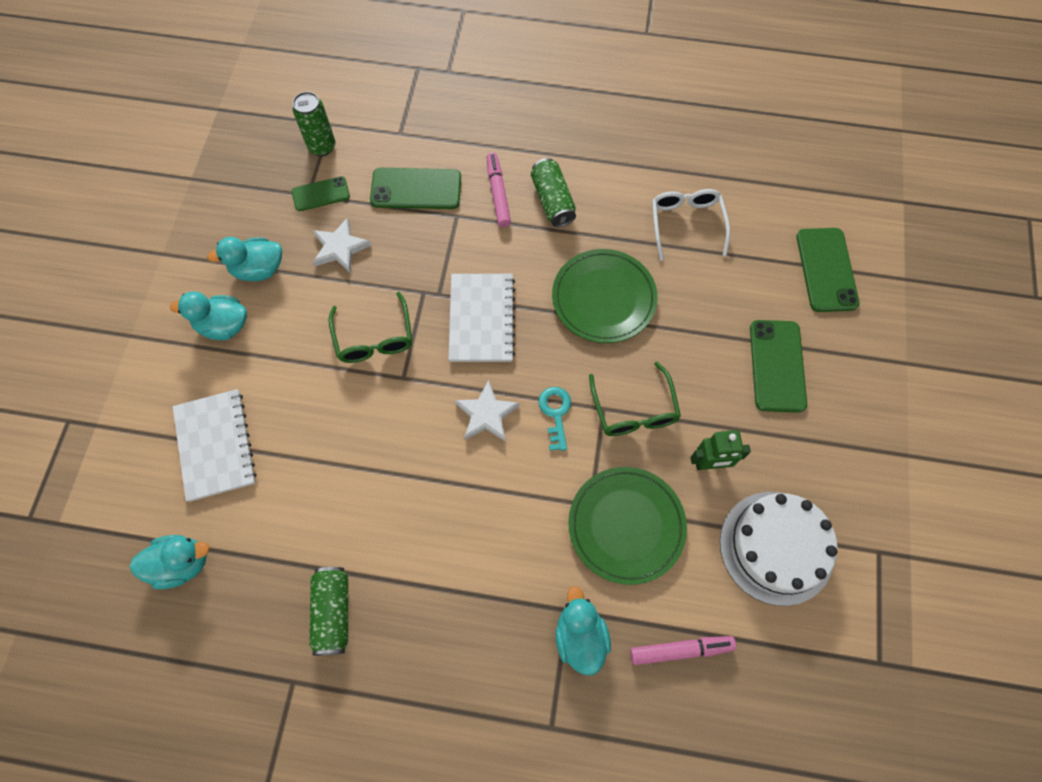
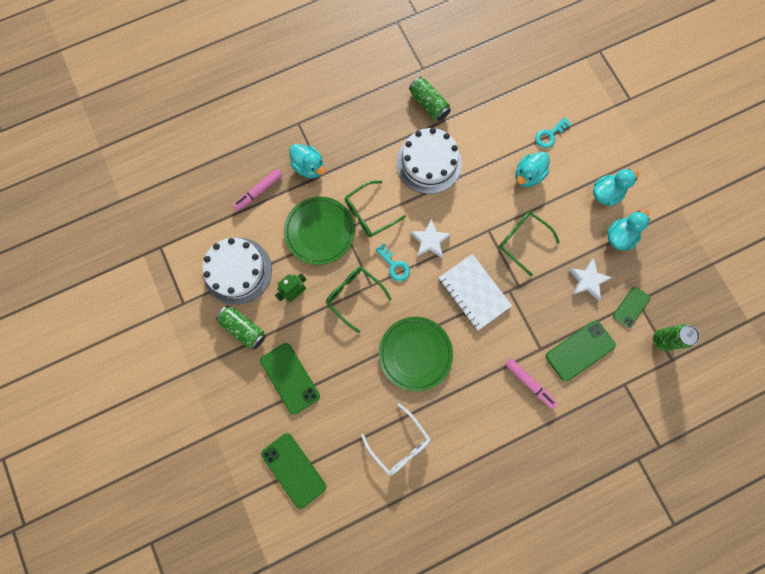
camera: 145 degrees right, 10 degrees up
(181, 564) = (514, 78): turquoise duck -> turquoise duck (528, 175)
(215, 445) = (549, 135): white notebook -> turquoise key
(405, 520) = (429, 163): none -> white cake
(540, 504) = (369, 213): none -> green glasses
(552, 201) = (492, 401): green can -> green can (243, 328)

